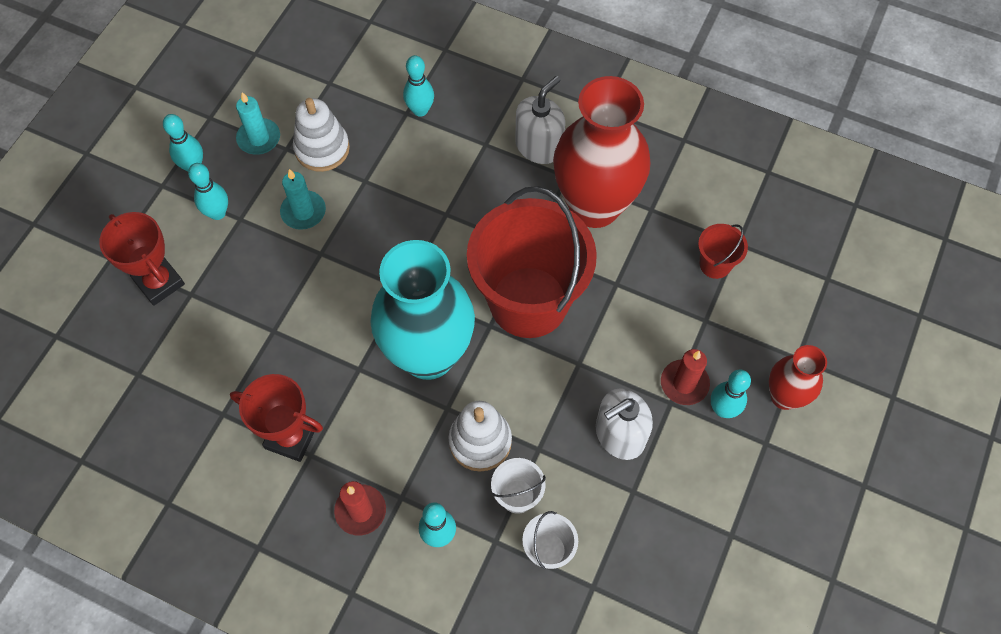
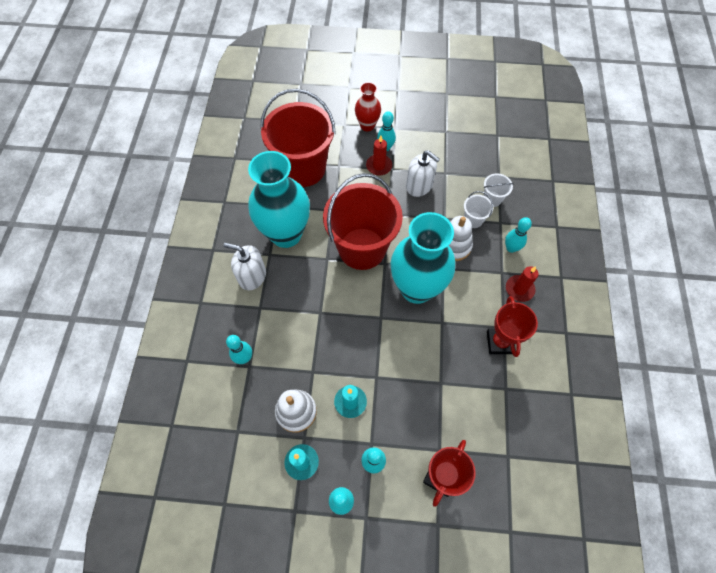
camera: 110 degrees left, 0 degrees up
(594, 206) = (286, 234): red vase -> turquoise vase
(715, 264) = (303, 168): red bucket -> red bucket, size x2.45

